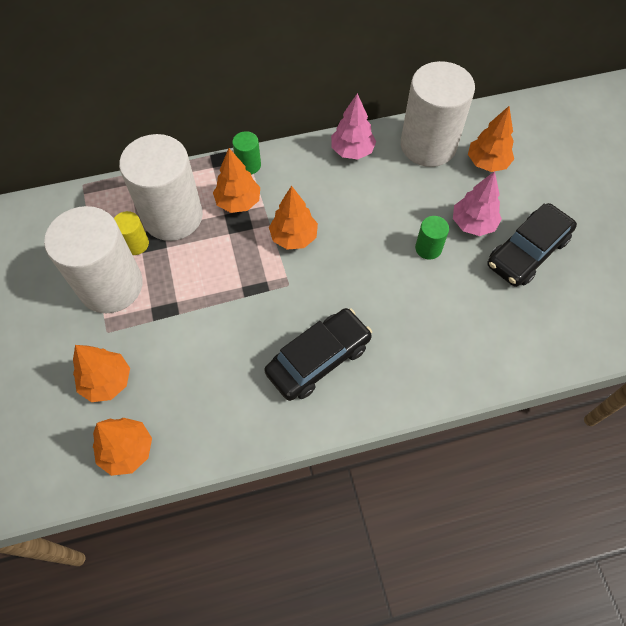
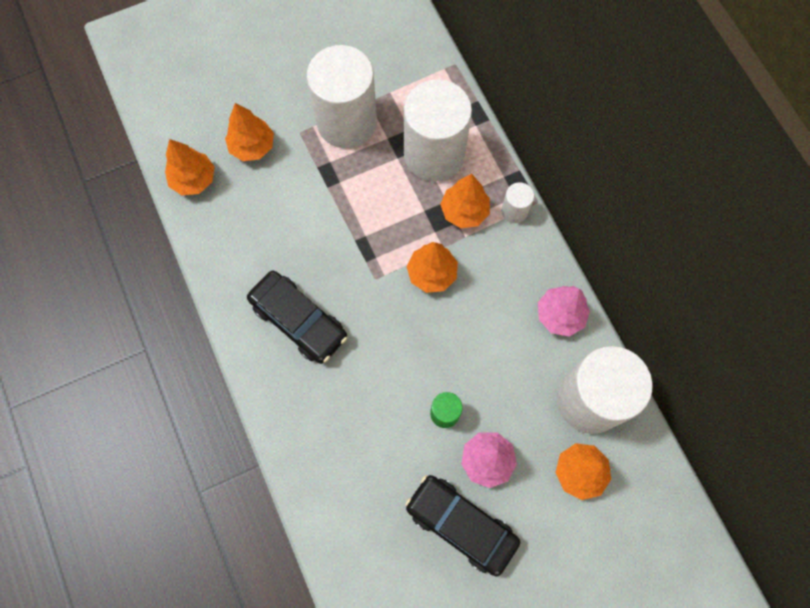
camera: 80 degrees right, 10 degrees up
(135, 244) = (395, 130): yellow cylinder -> none
(248, 165) = (514, 211): green cylinder -> white cylinder

